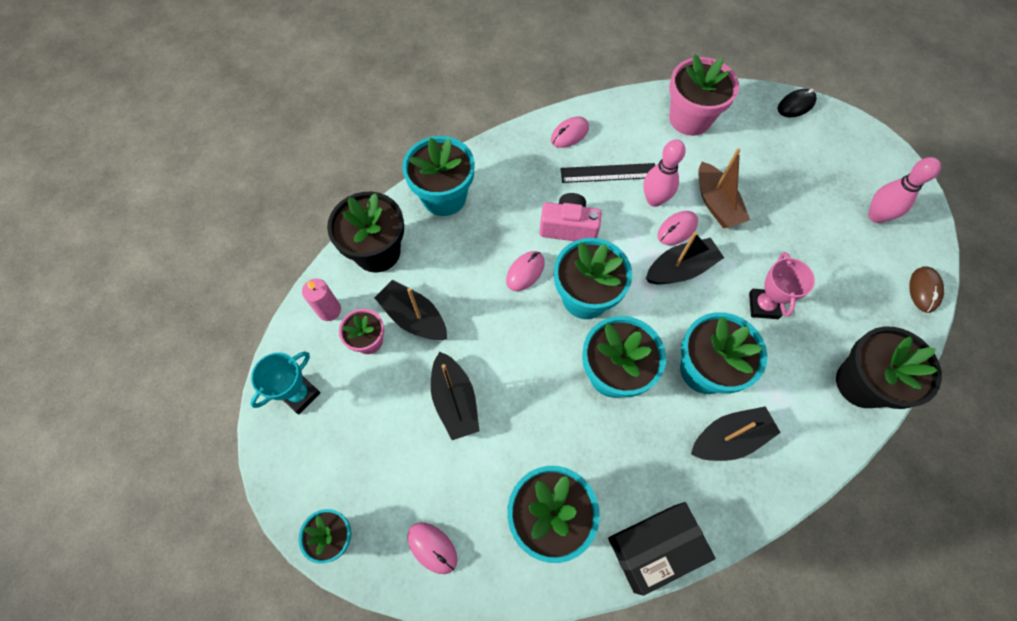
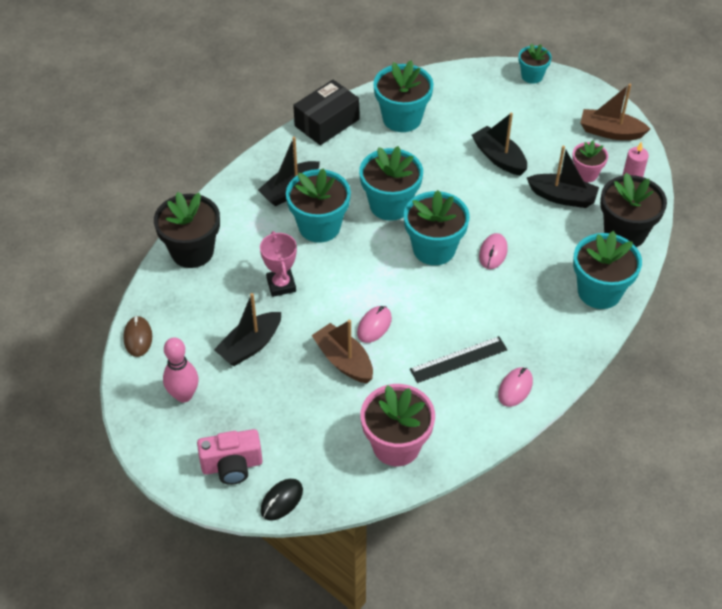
camera: 160 degrees right, 15 degrees down
(300, 394) = (610, 132): turquoise trophy -> brown boat
(432, 548) = (468, 87): pink mouse -> none
(568, 227) = (473, 299): pink camera -> pink camera (232, 466)
(654, 200) = (404, 347): pink bowling pin -> none
(680, 269) = (360, 293): black boat -> black boat (250, 346)

